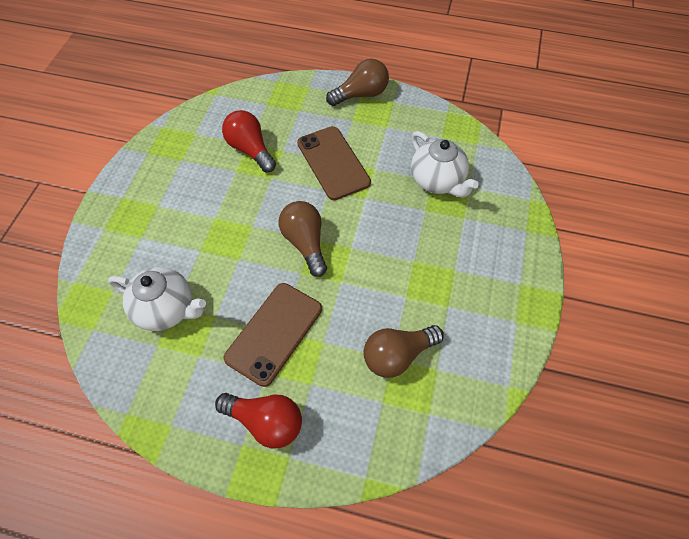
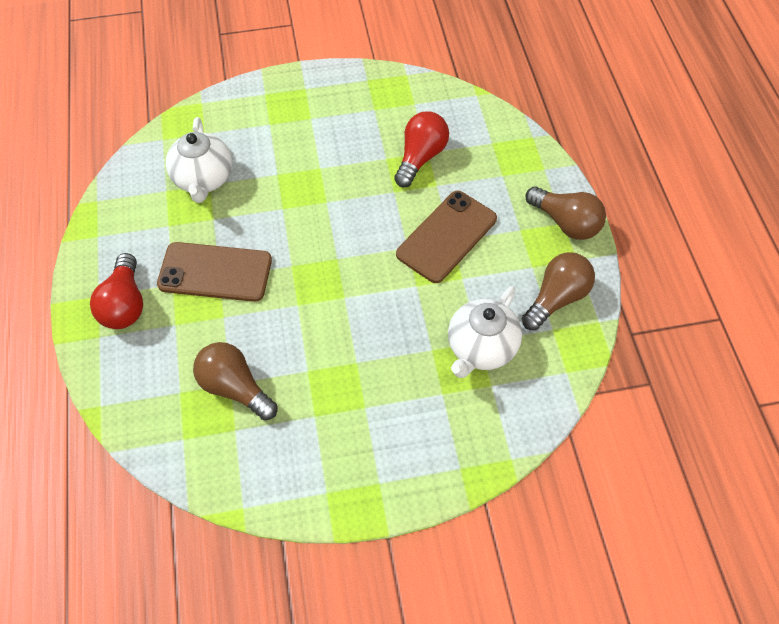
camera: 65 degrees right, 0 degrees up
(305, 243) = (328, 254): brown light bulb -> brown light bulb (556, 298)

